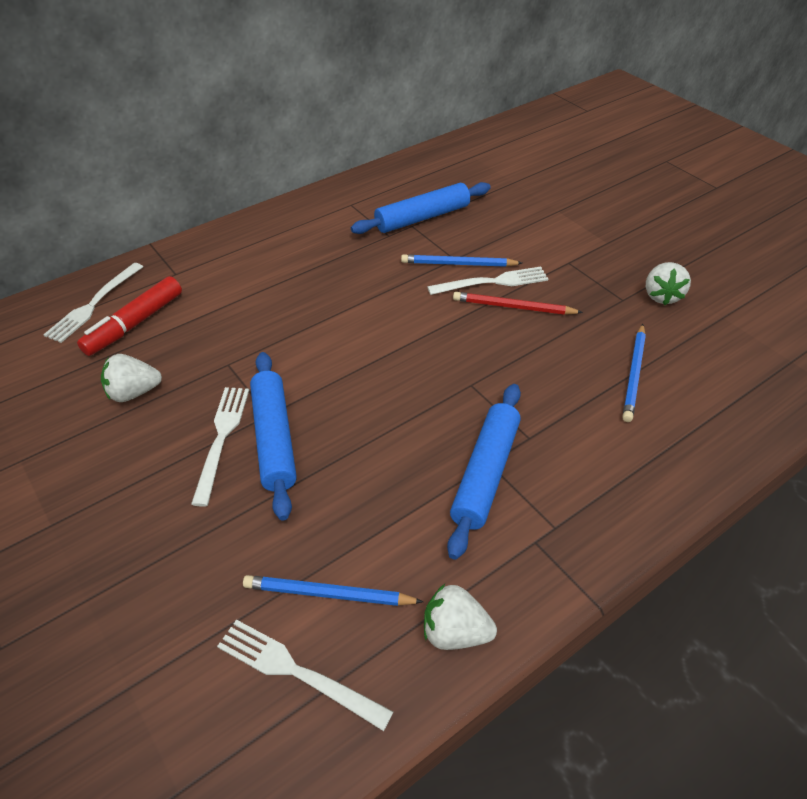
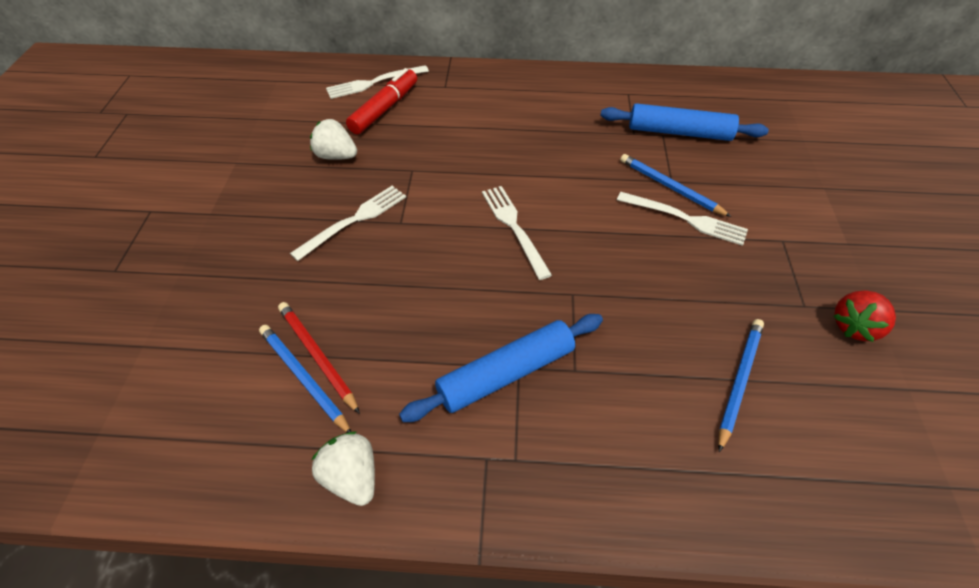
camera: 40 degrees right, 5 degrees up
(135, 324) = (384, 109): red marker -> red marker turned 135 degrees clockwise
(274, 439) = (385, 242): blue rolling pin -> none
(297, 672) = (230, 415): white fork -> white fork (514, 227)
(513, 307) = (682, 251): red pencil -> red pencil (317, 356)
(634, 374) = (738, 381): blue pencil -> blue pencil turned 150 degrees clockwise
(661, 296) = (854, 326): white strawberry -> red strawberry

